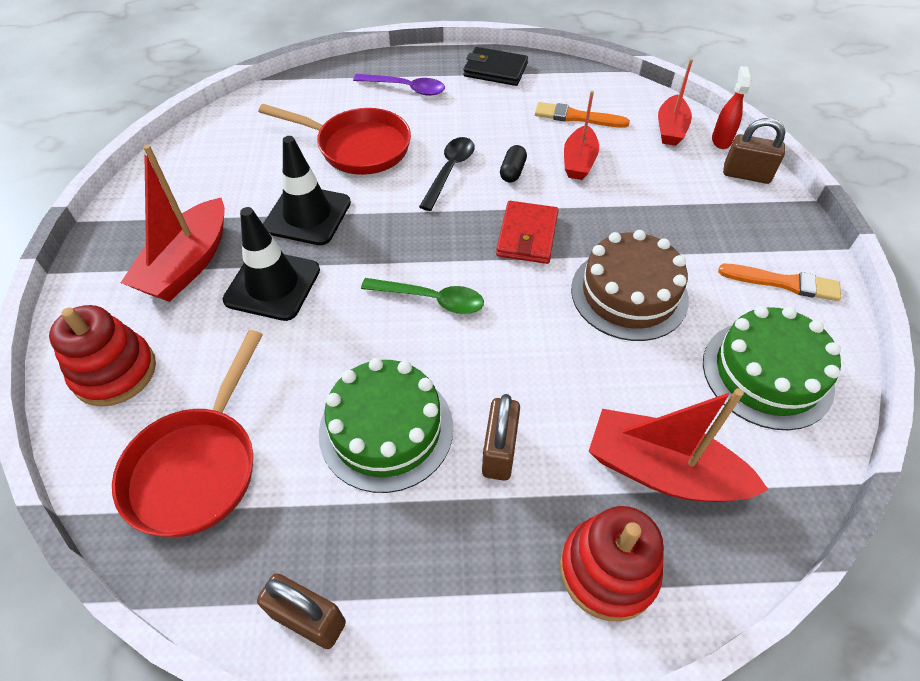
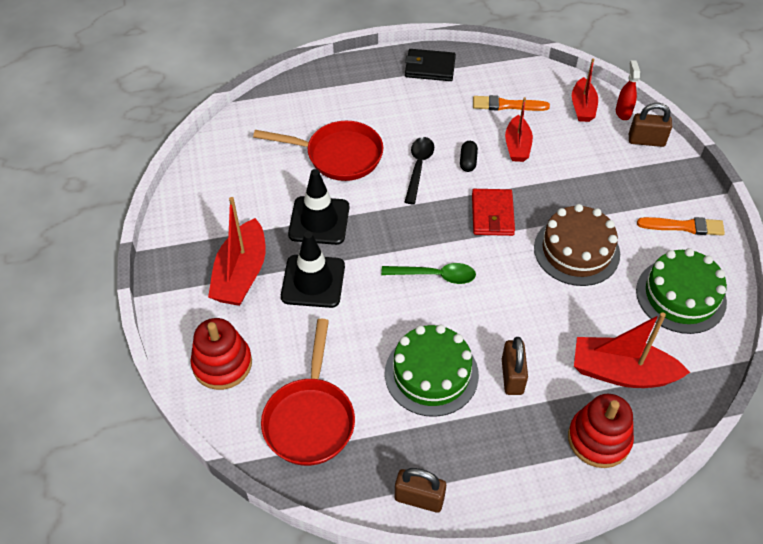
camera: 10 degrees left, 0 degrees up
(406, 88) = (361, 95): purple spoon -> none

